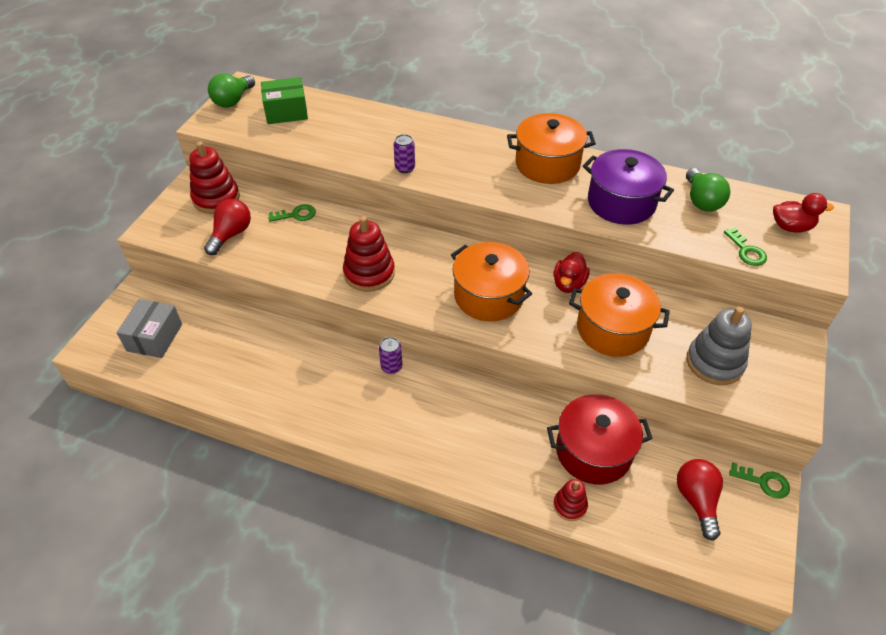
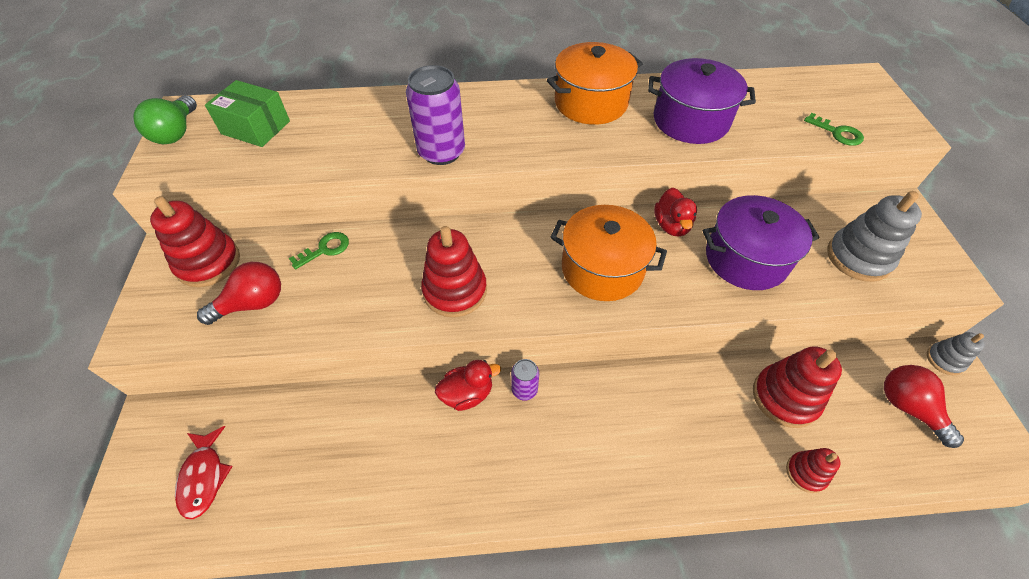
camera: 25 degrees left, 5 degrees up
(154, 337) = (204, 477): grey box -> red fish
(231, 234) = (253, 303): red light bulb -> red light bulb turned 60 degrees clockwise
(286, 112) = (256, 127): green box -> green box turned 60 degrees clockwise
(405, 168) = (441, 152): purple can -> purple can, size x1.92
(593, 451) = (785, 397): red pot -> red stacking toy
(612, 329) = (746, 259): orange pot -> purple pot
(701, 201) = (759, 96): green light bulb -> none
(763, 482) = (944, 360): green key -> grey stacking toy
(791, 227) = (853, 97): red duck -> red duck (467, 394)

